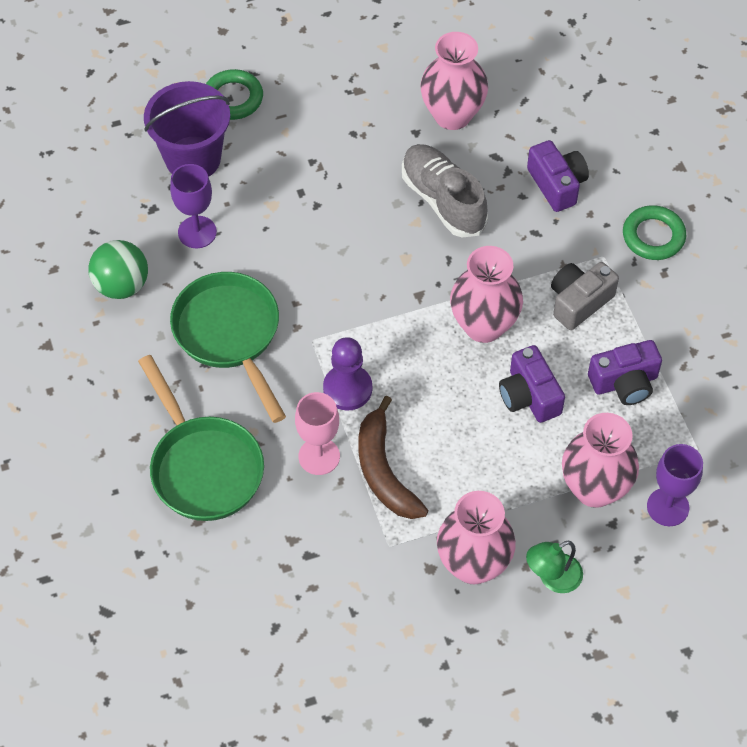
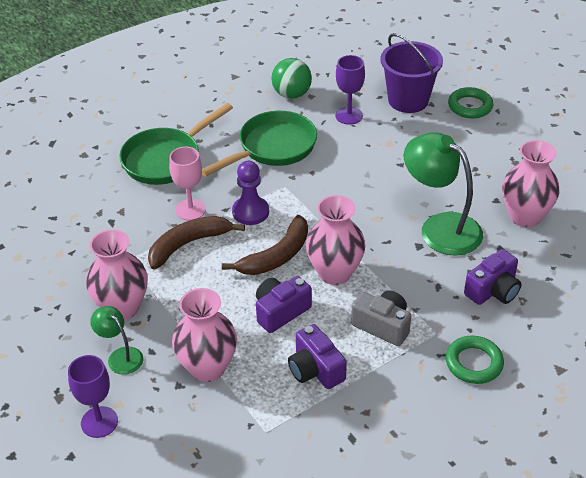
camera: 75 degrees right, 15 degrees down
(436, 378) = (276, 256): none -> brown banana
(443, 200) = (440, 227): grey shoe -> green lamp
(668, 507) = (203, 419): purple goblet -> purple goblet (99, 422)

